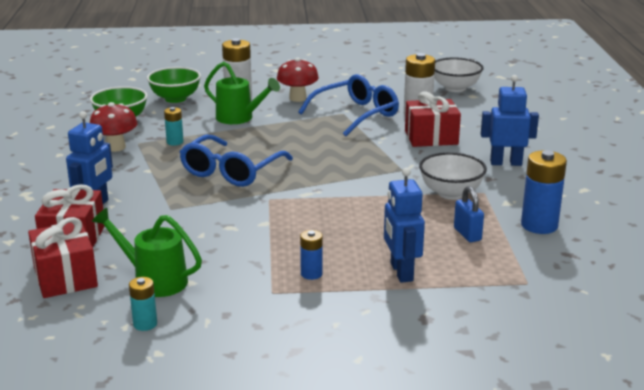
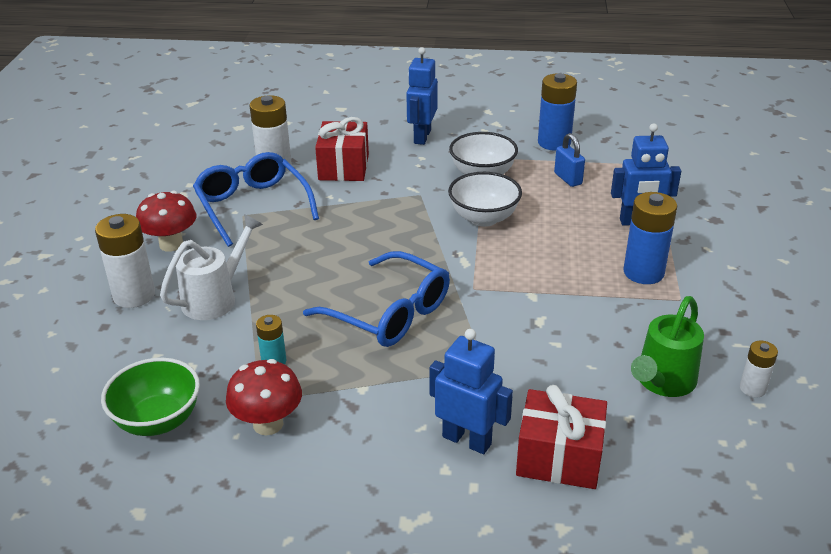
camera: 80 degrees left, 10 degrees up
(65, 277) = (659, 459): red gift -> none
(145, 324) = (752, 388): turquoise battery -> white battery
(175, 98) = (98, 358): green bowl -> none
(239, 118) = (215, 298): green watering can -> white watering can
(311, 274) = (643, 272): blue battery -> blue battery, size x1.82
(455, 88) = (210, 133): white bowl -> white bowl (484, 218)
(467, 234) = (568, 179): blue padlock -> blue padlock turned 75 degrees clockwise

